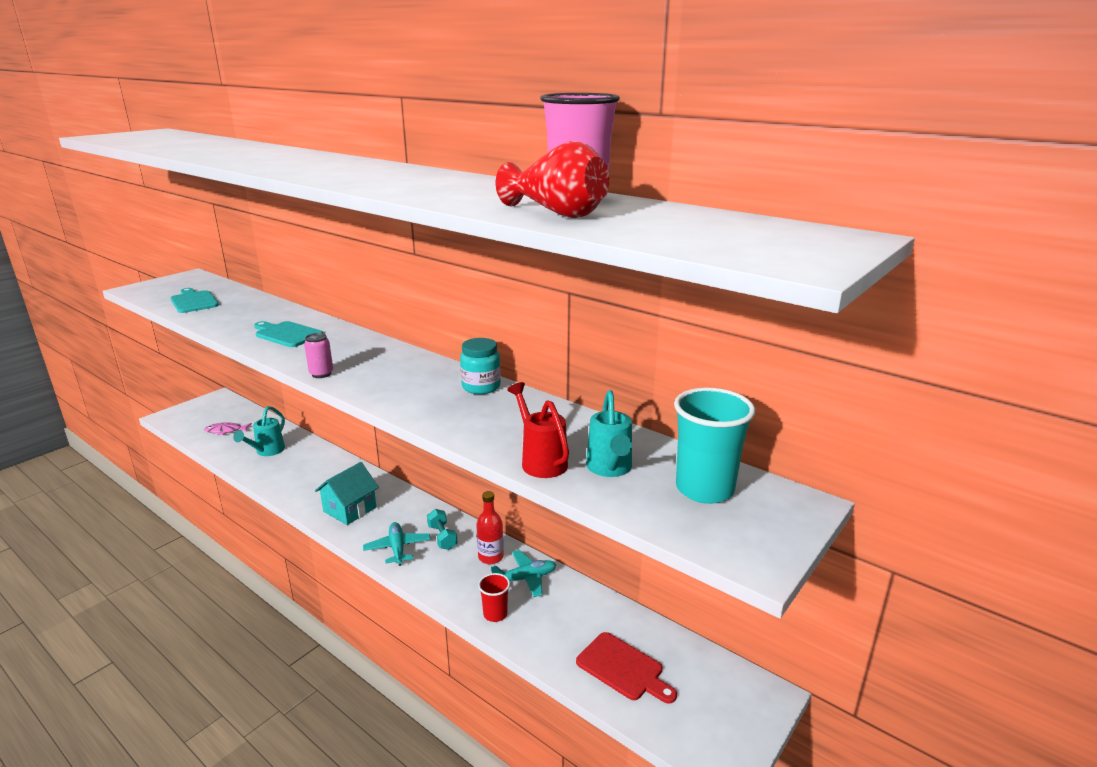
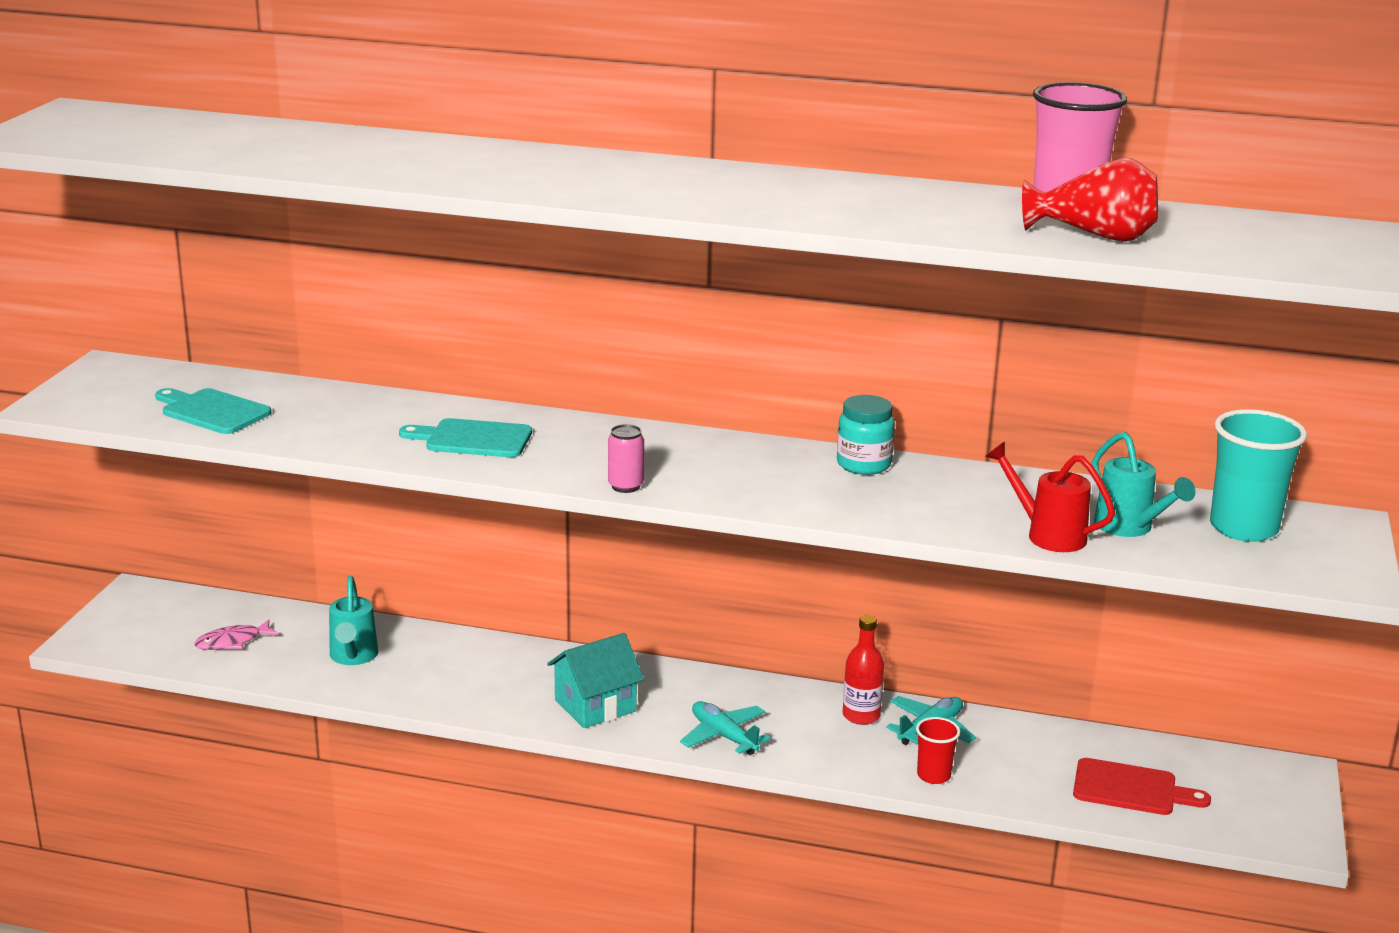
camera: 25 degrees left, 0 degrees up
(350, 509) = (595, 705): turquoise house -> turquoise house turned 45 degrees clockwise
(442, 537) = (770, 708): turquoise dumbbell -> none

